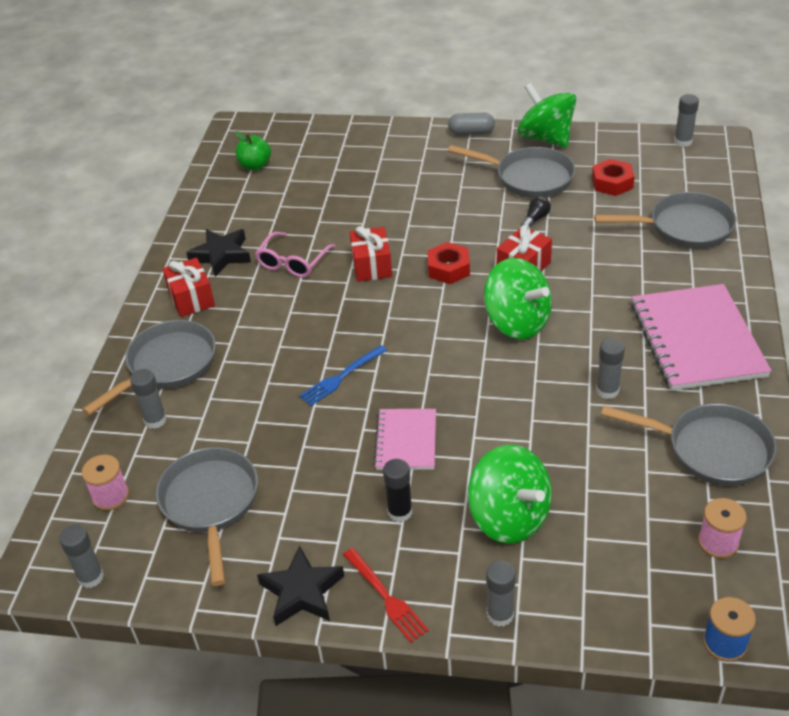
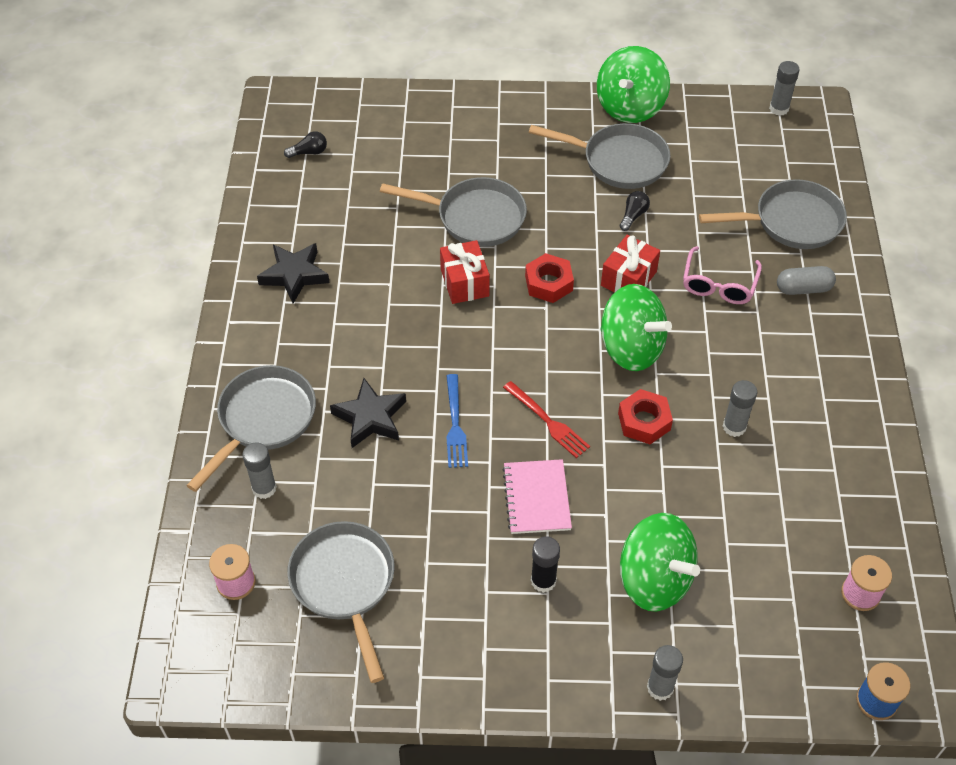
camera: 10 degrees left, 10 degrees up
(91, 577) = (236, 678): grey glue stick -> none
(191, 299) = (272, 333): red gift -> none
(255, 166) = (309, 152): green apple -> black light bulb
(292, 262) = (376, 281): pink glasses -> pink glasses (719, 284)
(302, 592) = (459, 678): black star -> black star (370, 418)
(341, 377) = (455, 425): blue fork -> blue fork turned 45 degrees counterclockwise
(386, 597) = (545, 677): red fork -> red fork (548, 422)
(471, 132) = (547, 101): grey capsule -> grey capsule (803, 288)
(545, 138) = (630, 107): green spinning top -> green spinning top turned 105 degrees counterclockwise
(612, 183) = (709, 165): red nut -> red nut (644, 421)
(696, 340) = (818, 361): pink notebook -> none
(711, 450) = (844, 490): grey pan -> grey pan (475, 217)

